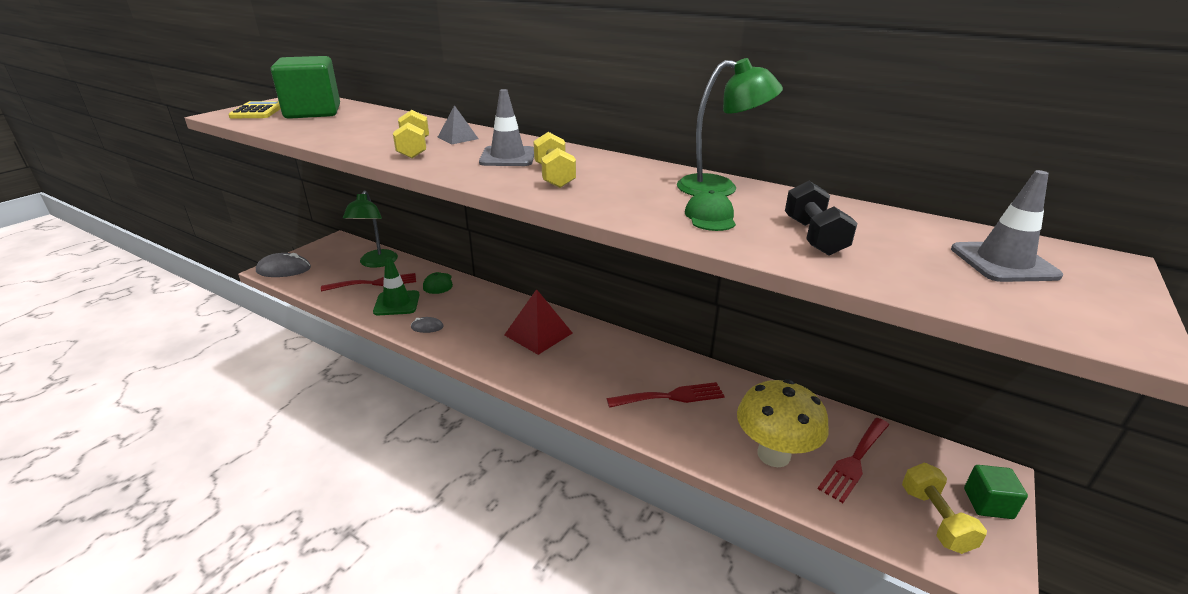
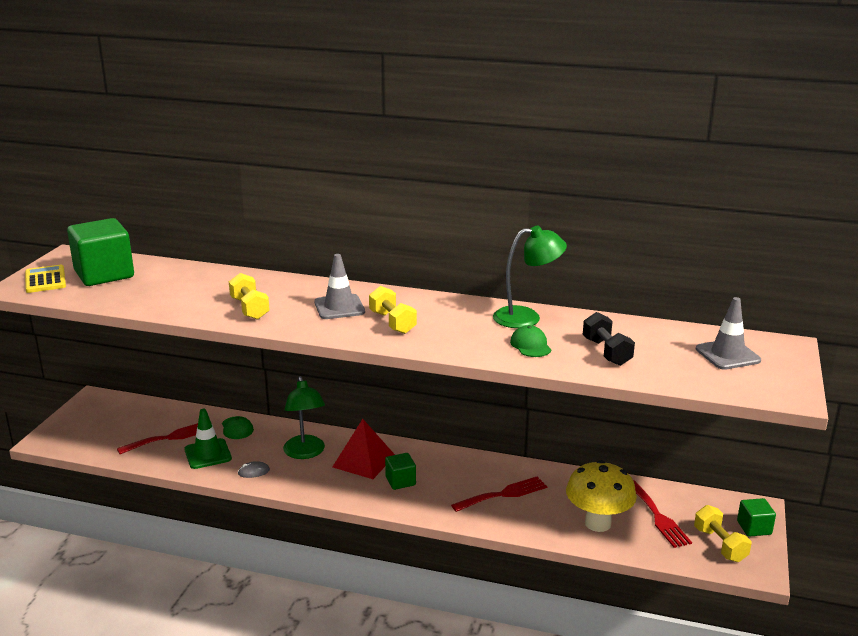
camera: 15 degrees left, 5 degrees down
(284, 269) = (59, 438): grey mouse -> none
(376, 263) = (156, 416): green lamp -> green lamp (305, 453)
(458, 138) = (277, 290): grey pyramid -> none
(565, 362) = (400, 481): none -> green cube
(854, 461) = (658, 517): red fork -> red fork turned 45 degrees counterclockwise

